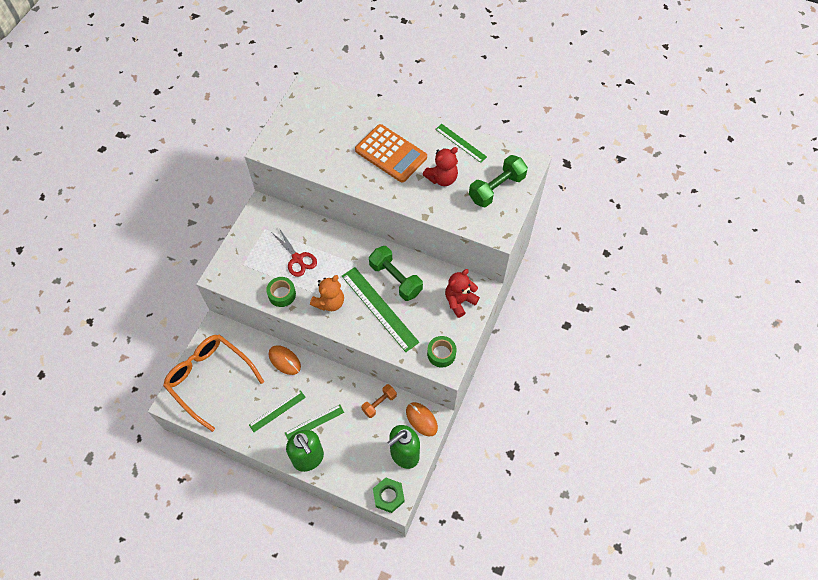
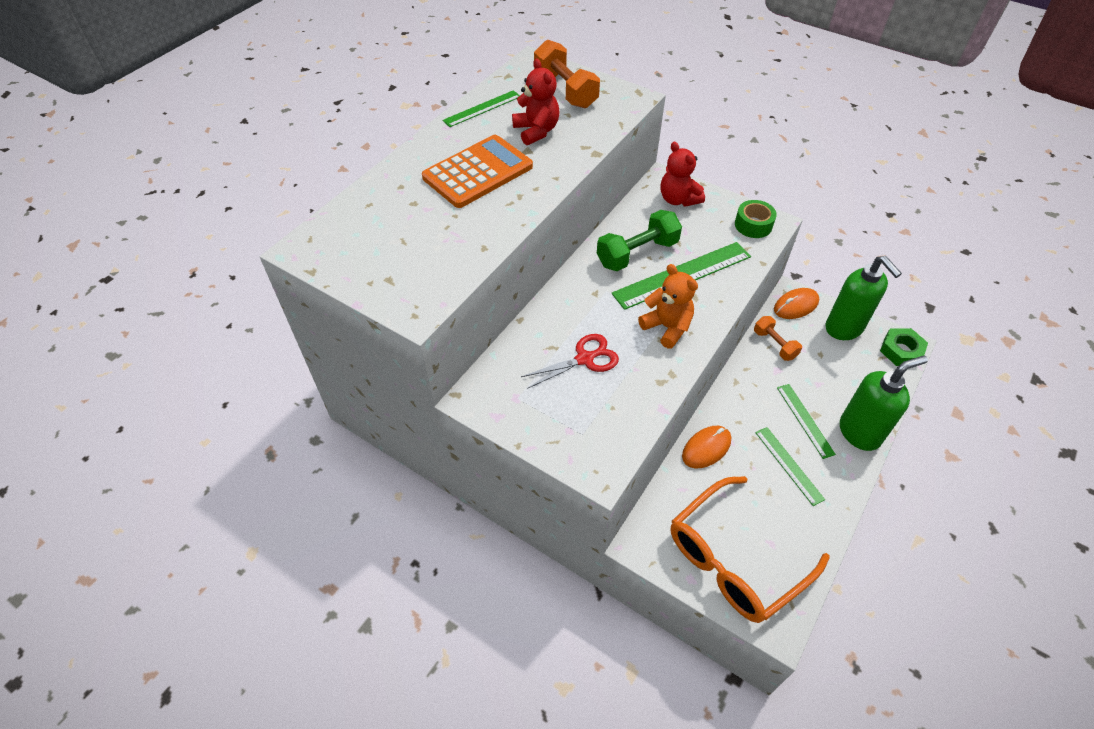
camera: 80 degrees left, 10 degrees down
(282, 294) = (647, 384): green tape -> none
(496, 188) = (565, 90): green dumbbell -> orange dumbbell

